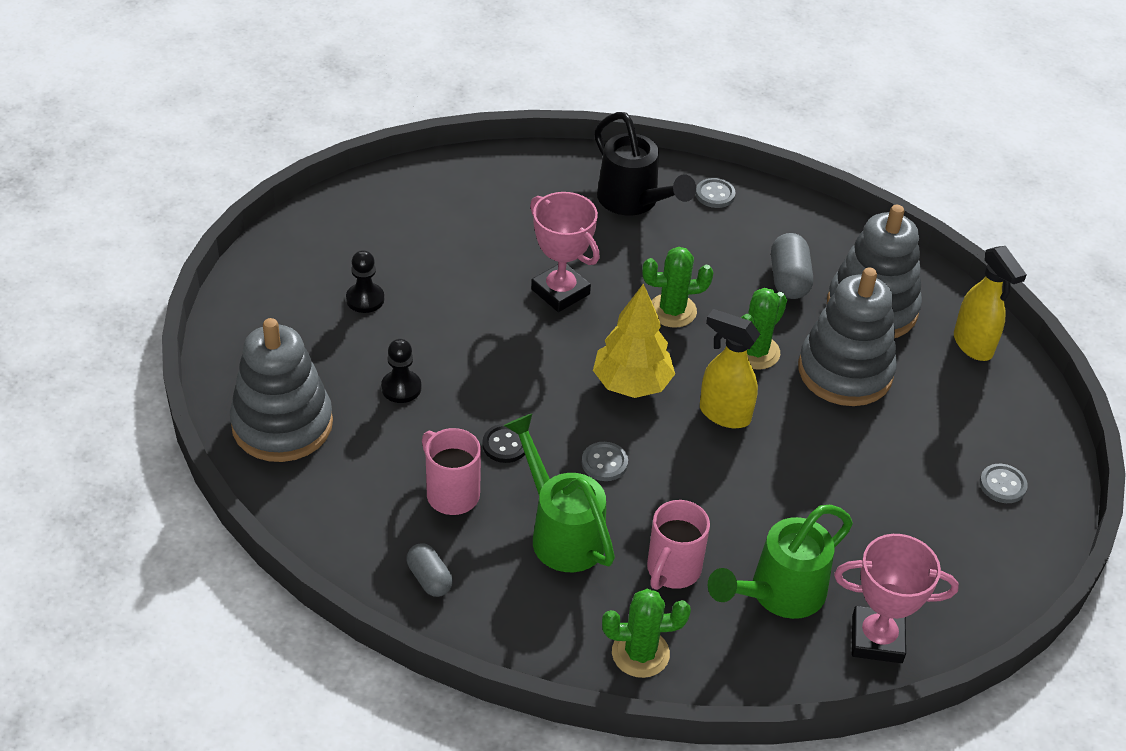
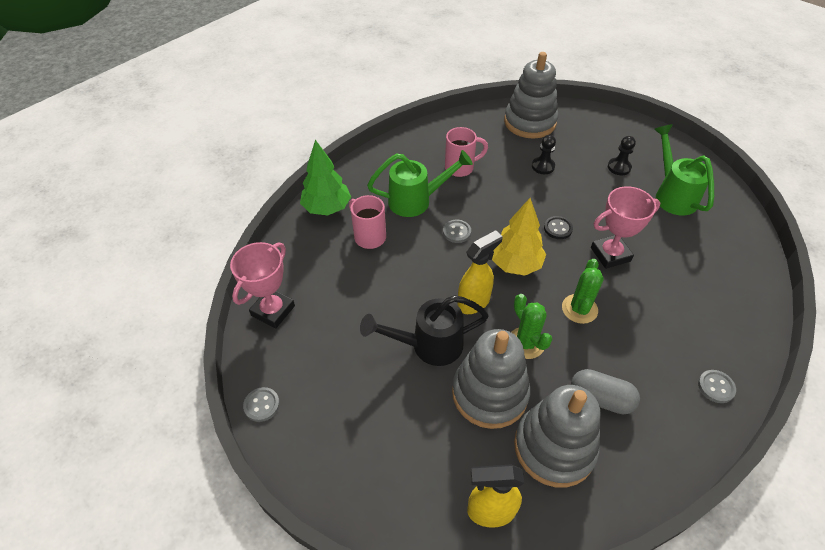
camera: 115 degrees right, 5 degrees up
(429, 578) = (411, 149): grey capsule -> none
(505, 445) = (486, 195): black button -> black button (558, 228)
(634, 202) = (706, 327): black watering can -> black watering can (428, 345)
(640, 653) = (327, 208): green cactus -> green tree
(778, 594) = (328, 276): green watering can -> green watering can (672, 194)
(1002, 485) = (342, 449): grey button -> grey button (262, 405)

